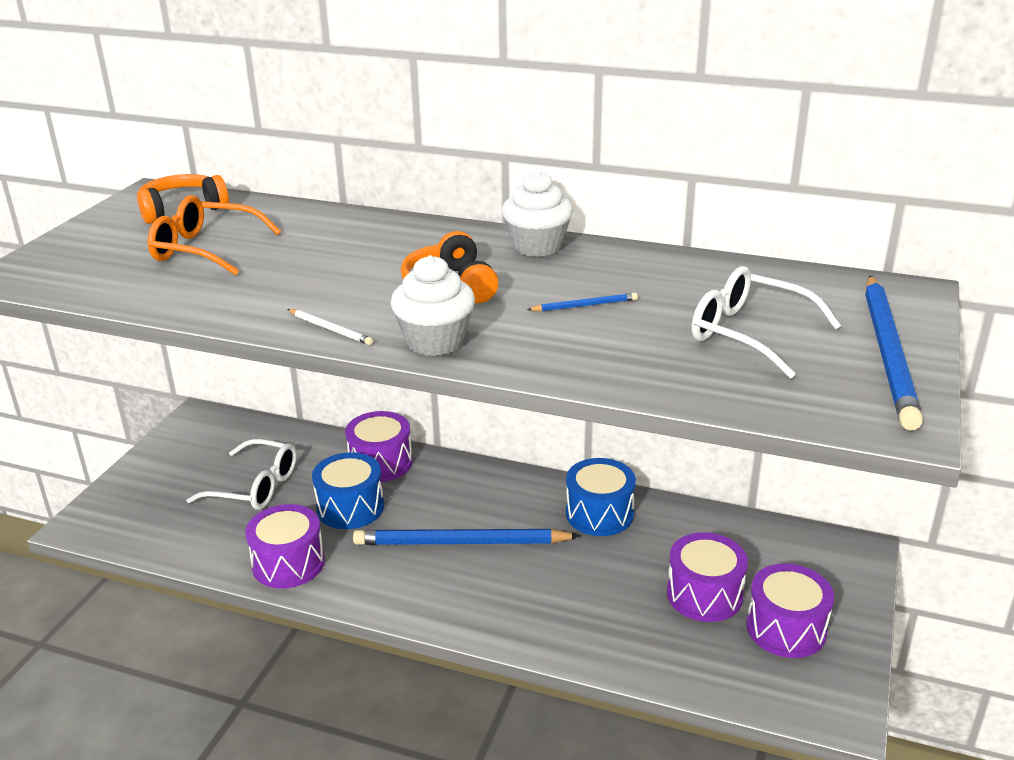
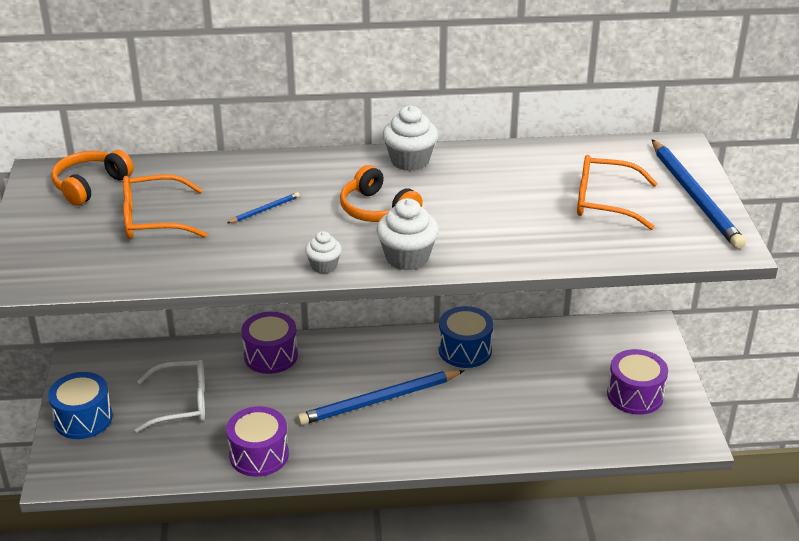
camera: 25 degrees left, 5 degrees up
(330, 329) = (324, 266): white pencil -> white cupcake
(350, 507) = (274, 398): blue drum -> blue drum (83, 419)
(584, 305) = (484, 204): blue pencil -> blue pencil (265, 210)
(704, 595) = (571, 388): purple drum -> none
(749, 334) = (604, 202): white glasses -> orange glasses

